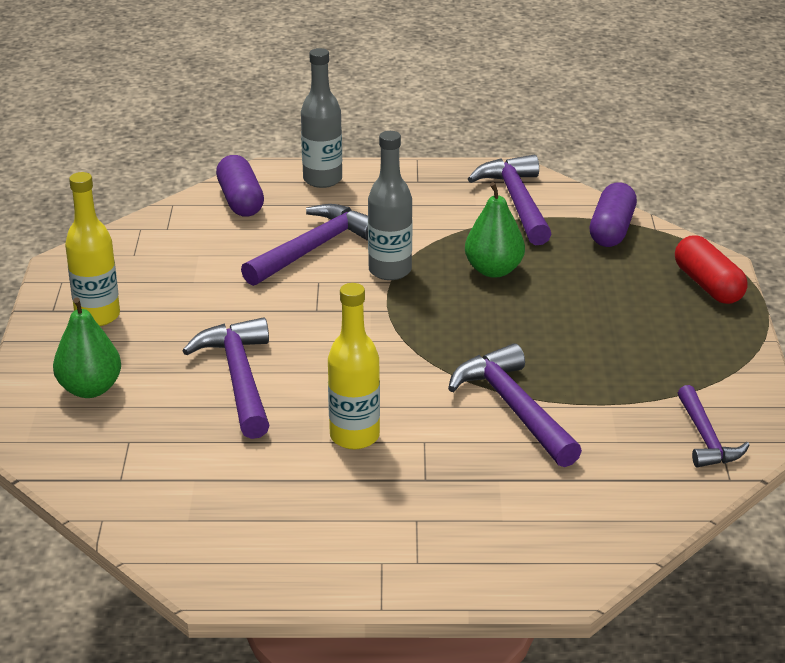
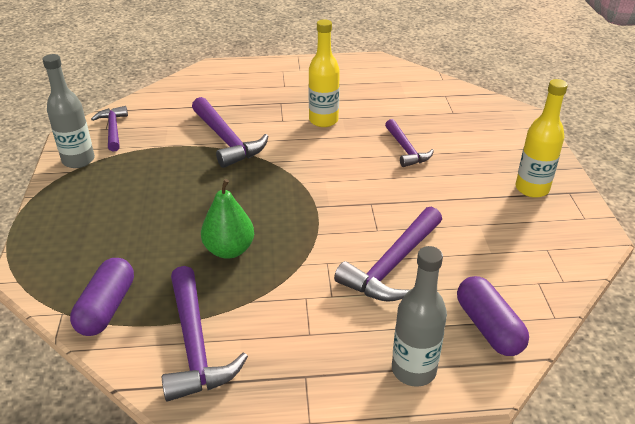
camera: 175 degrees right, 5 degrees up
(90, 389) = (497, 138): green pear -> none
(239, 378) = (406, 149): purple hammer -> purple hammer, size x0.64
(390, 270) = (319, 244): grey bottle -> grey bottle (78, 160)
(708, 285) = (47, 244): red capsule -> none

